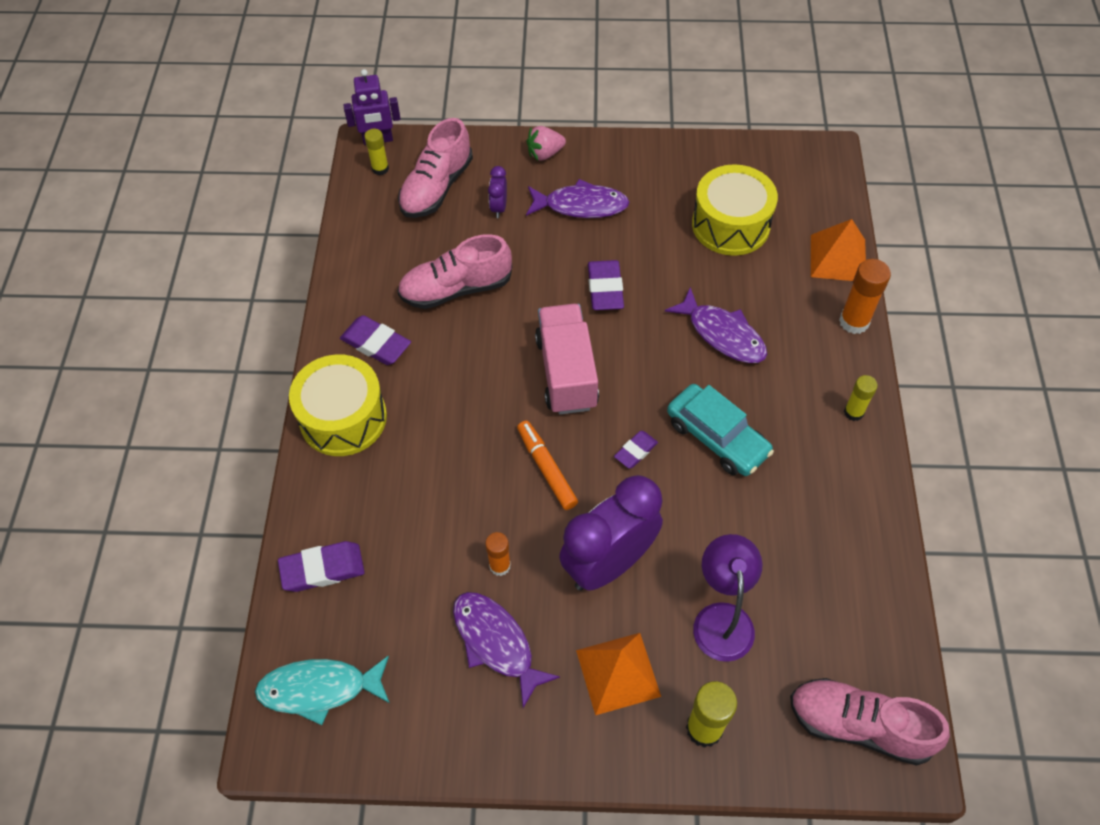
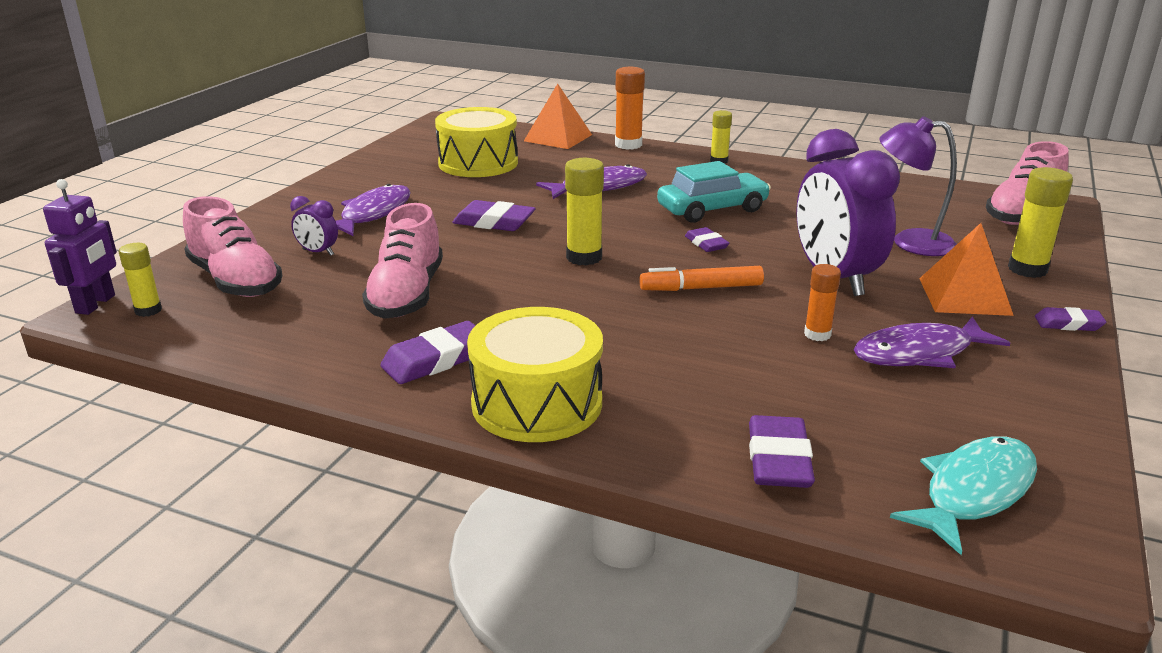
camera: 70 degrees left, 30 degrees down
(319, 689) = (973, 492): turquoise fish -> turquoise fish turned 150 degrees counterclockwise
(545, 154) = (276, 218): pink strawberry -> none
(566, 372) = (584, 257): pink truck -> yellow glue stick
(597, 762) = (1068, 324): none -> purple eraser

